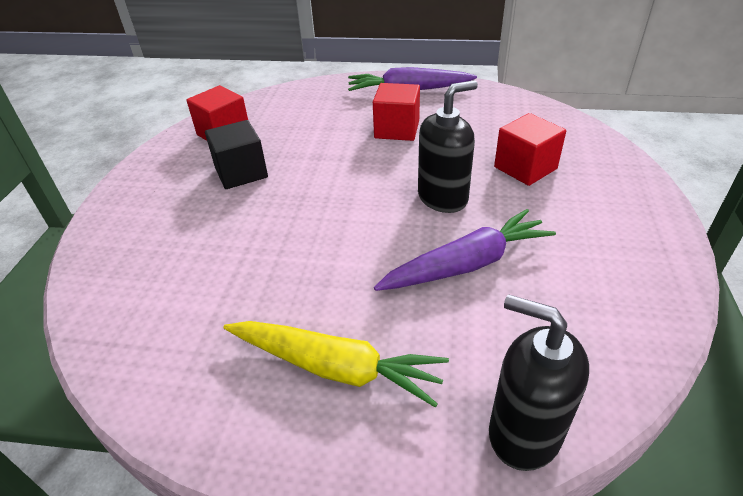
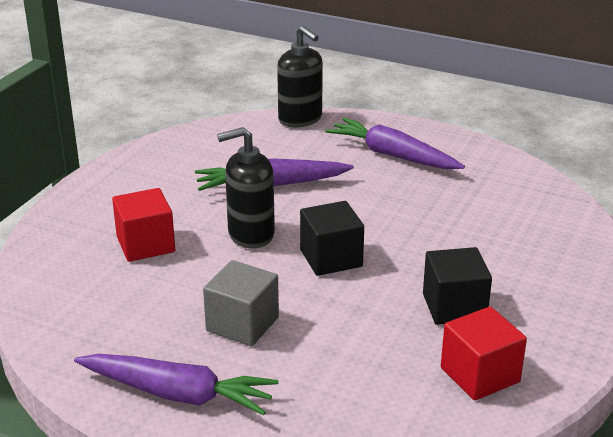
camera: 165 degrees left, 10 degrees down
(336, 368) = (392, 155): yellow carrot -> purple carrot
(356, 191) = (331, 258): none -> black cube
(397, 129) = (242, 324): red cube -> grey cube

